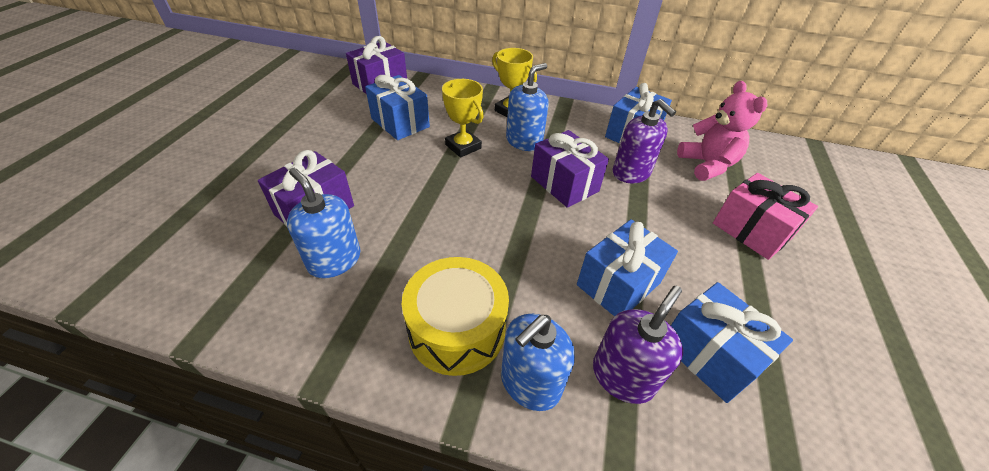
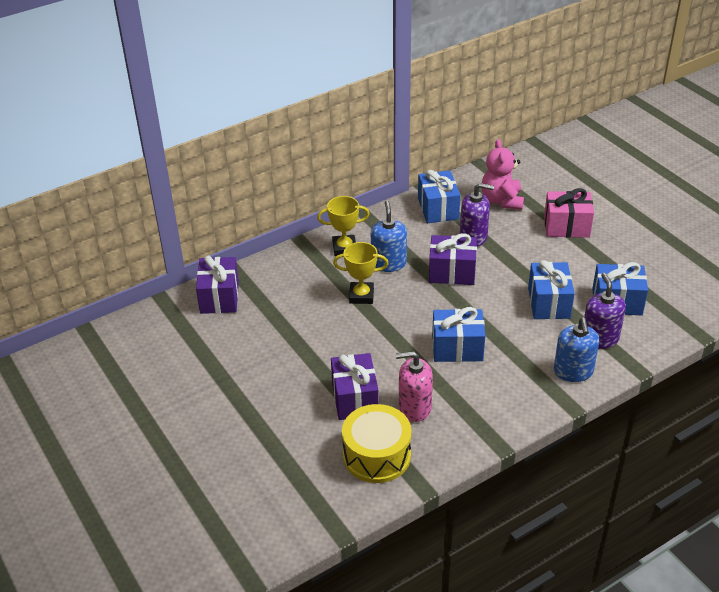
camera: 45 degrees left, 5 degrees down
(334, 260) = (414, 407): blue soap dispenser -> pink soap dispenser
(400, 123) = (293, 312): blue gift -> blue gift (457, 348)
(457, 329) = (517, 380): yellow drum -> yellow drum (377, 455)
(707, 165) = (502, 200): pink teddy bear -> pink teddy bear turned 120 degrees counterclockwise

